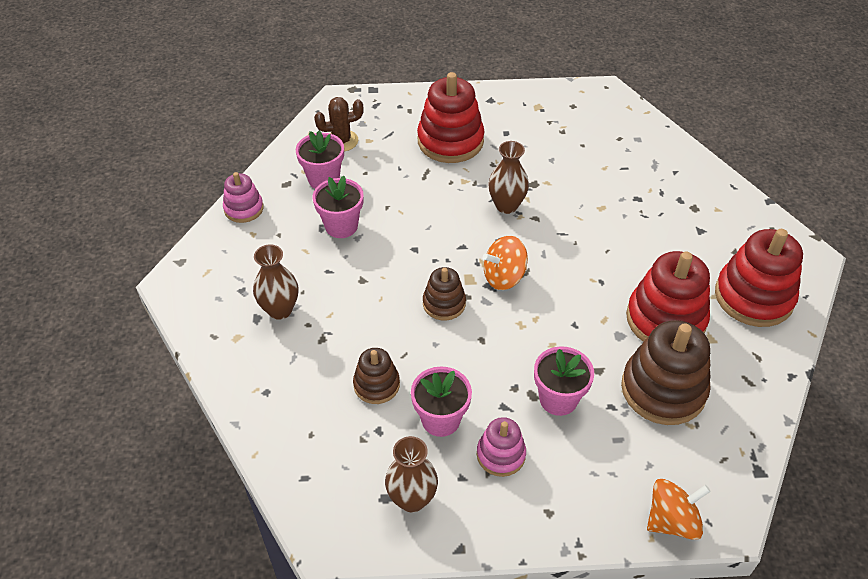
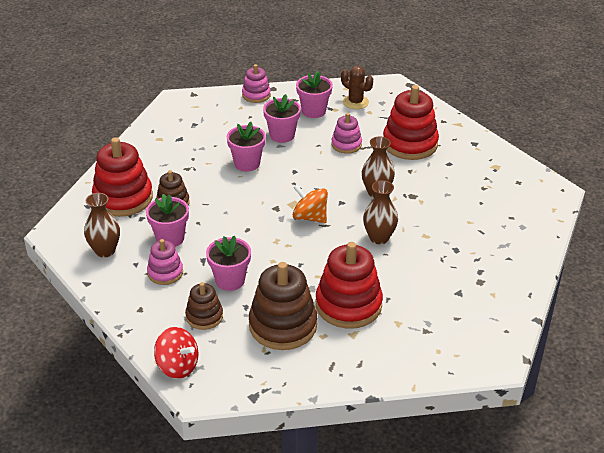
camera: 55 degrees right, 10 degrees down
(280, 310) = (193, 144): brown vase -> brown vase (379, 238)
(364, 281) = (247, 163): none -> pink flower pot
(407, 186) = (346, 144): none -> pink stacking toy
(444, 304) = (261, 202): brown stacking toy -> brown stacking toy (204, 316)
(672, 521) = (177, 366): orange spinning top -> red spinning top
(753, 297) = (418, 343): red stacking toy -> red stacking toy (123, 198)

